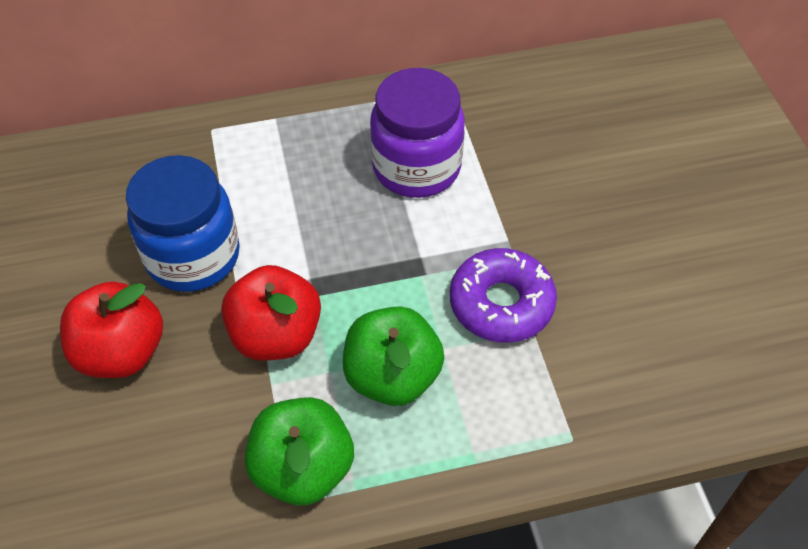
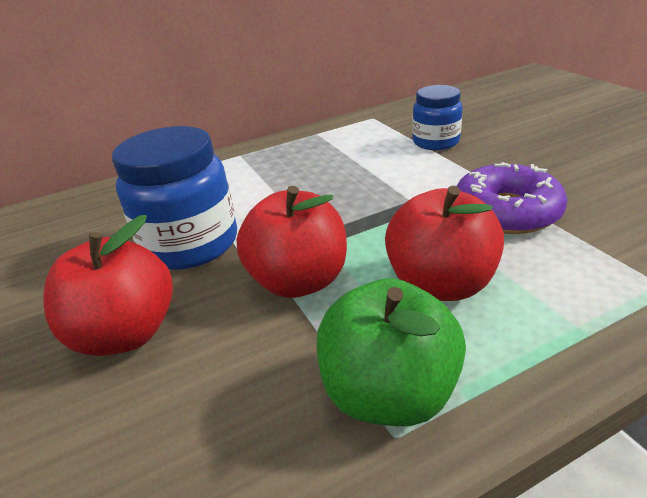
camera: 10 degrees left, 20 degrees down
(392, 376) = (440, 284): green apple -> red apple
(416, 167) = (372, 156): purple jar -> none
(496, 164) = (435, 142): none -> blue jar

